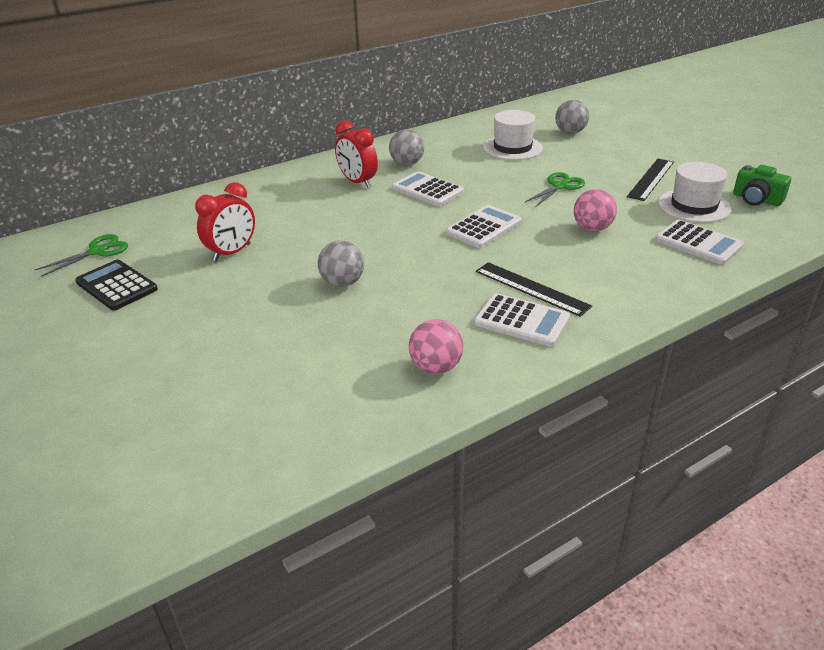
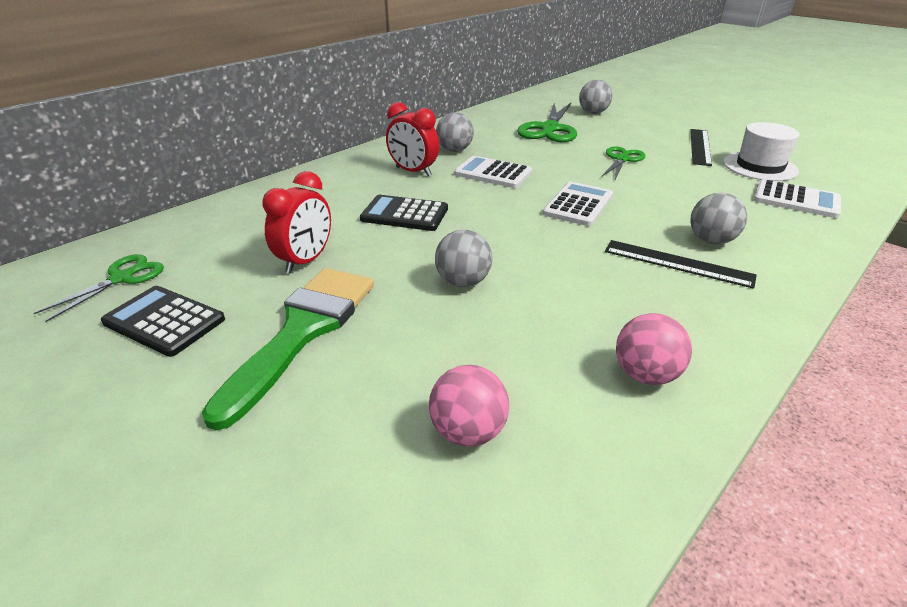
camera: 15 degrees left, 0 degrees up
(207, 305) = (303, 331): none -> green brush
(328, 221) = (404, 214): none -> black calculator
(512, 148) = (549, 129): white hat -> green scissors
(522, 321) = (697, 301): white calculator -> none
(578, 272) = (711, 240): none -> grey ball
(592, 228) = (686, 196): pink ball -> pink ball (468, 431)
(756, 199) = (807, 156): green camera -> none

